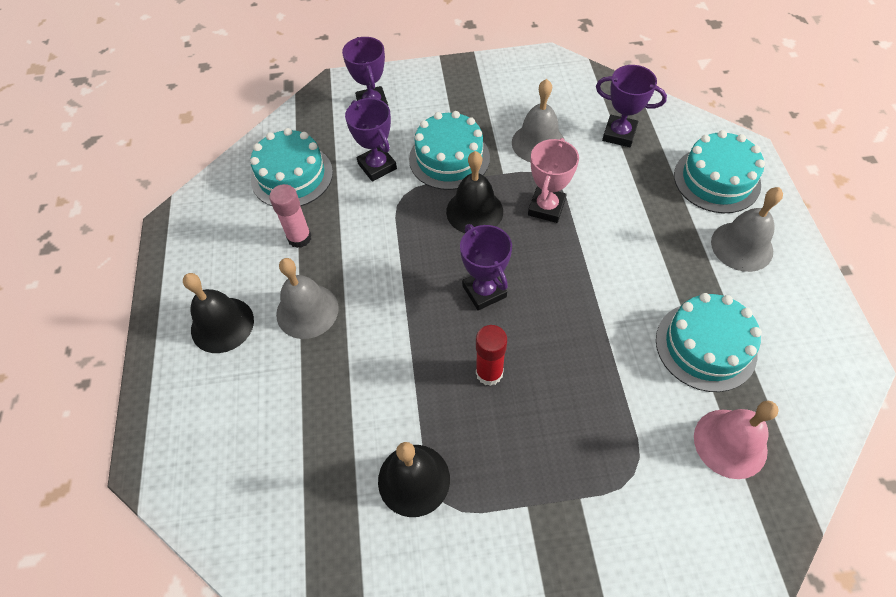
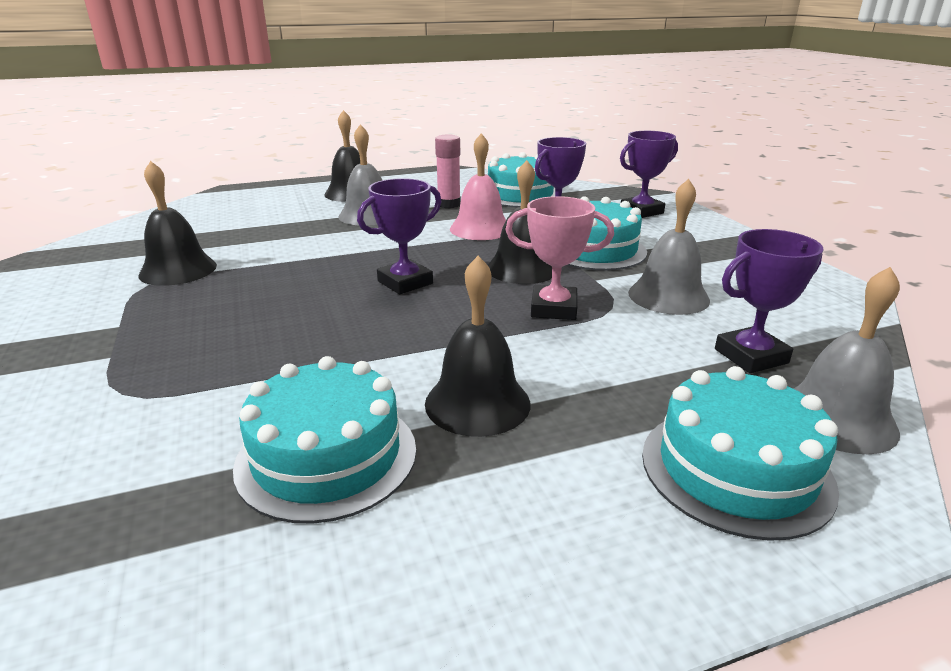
camera: 75 degrees right, 30 degrees down
(489, 373) = (293, 293): red glue stick -> none
(619, 134) = (751, 356): purple trophy -> purple trophy turned 60 degrees clockwise
(658, 269) = (477, 403): none -> black bell
(730, 443) = (132, 485): pink bell -> pink bell (480, 229)
(742, 246) = (573, 505): grey bell -> grey bell (836, 418)

